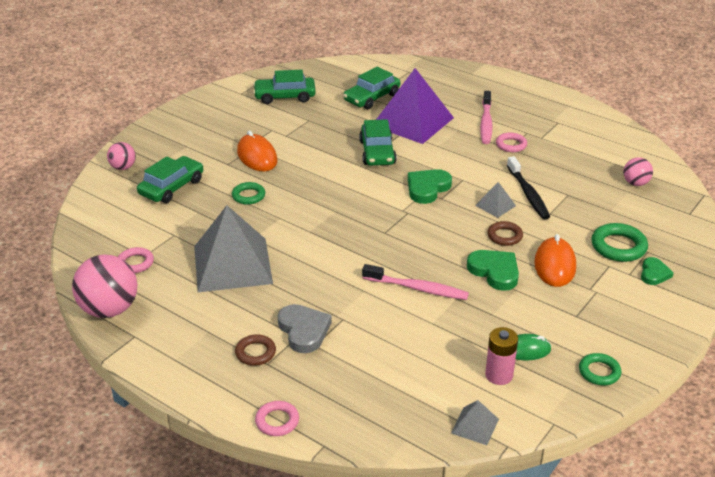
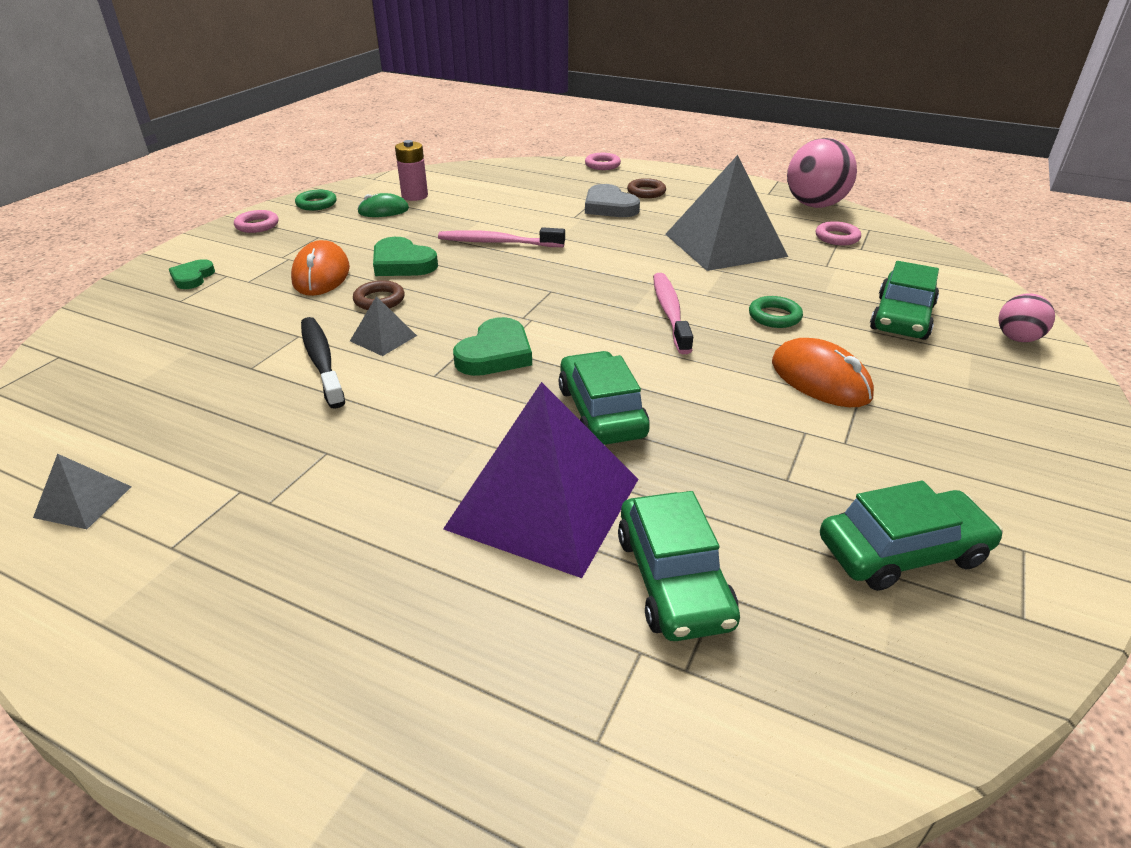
camera: 170 degrees right, 0 degrees up
(371, 97) = (673, 579): green car -> green car turned 135 degrees clockwise
(475, 426) = (440, 173): grey pyramid -> grey pyramid (83, 501)
(486, 123) = (362, 520): pink toothbrush -> pink toothbrush (670, 312)
(511, 145) = (319, 460): pink ring -> pink ring (257, 225)
(618, 246) = (218, 302): green ring -> none
(635, 183) = (107, 399): pink ball -> none

